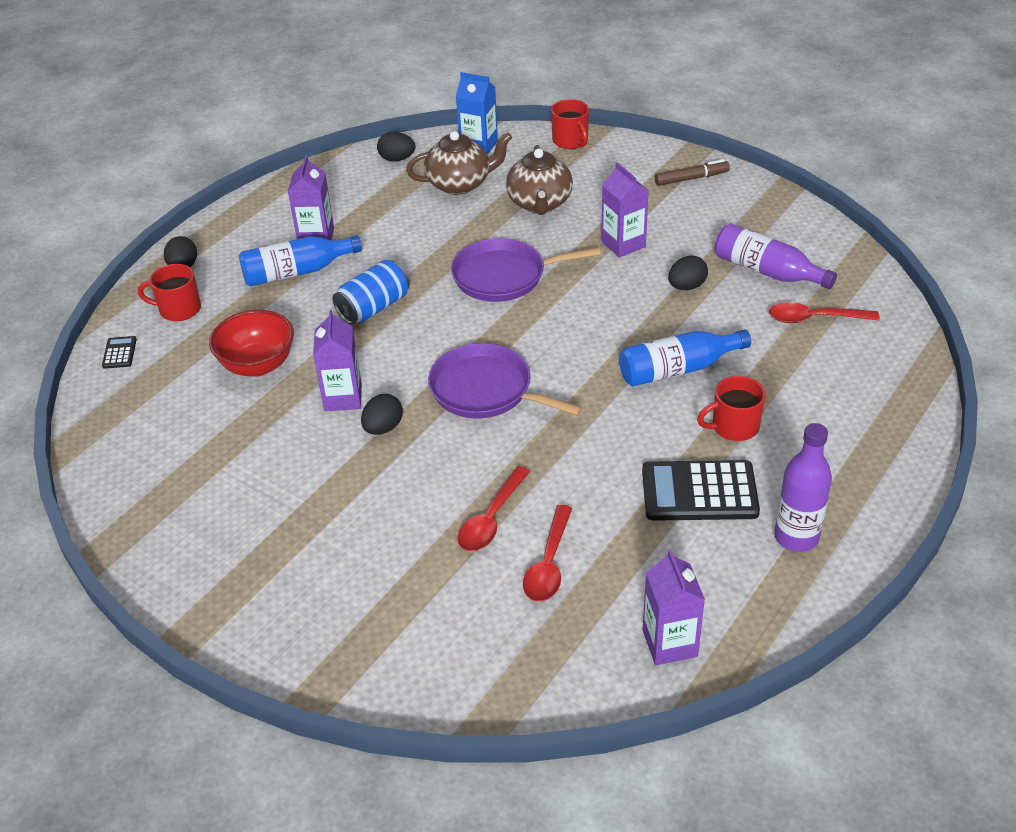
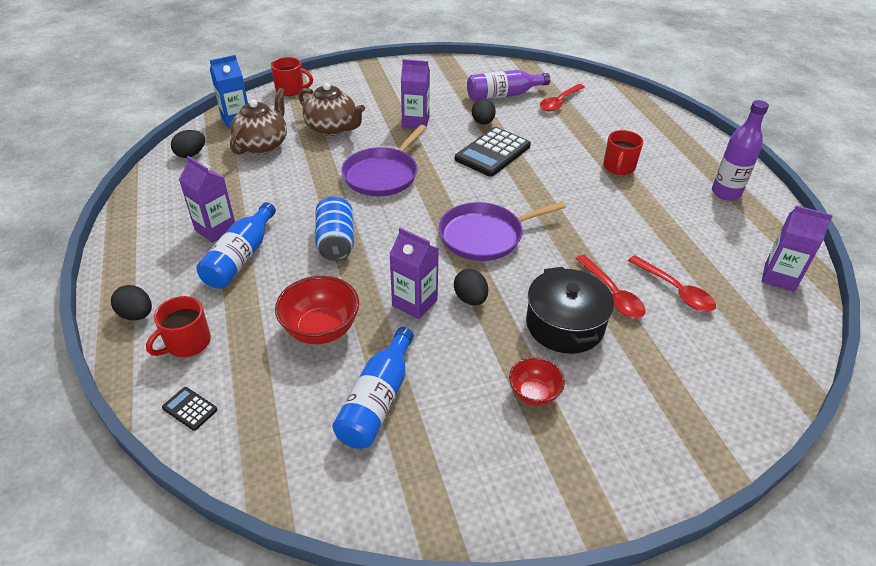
camera: 55 degrees left, 0 degrees up
(300, 527) = (533, 394): none -> red bowl
(410, 505) = (564, 324): none -> black pot
(678, 369) = (550, 160): blue bottle -> blue bottle (377, 400)
(691, 178) = (391, 75): brown marker -> none
(699, 492) = (661, 205): black calculator -> black calculator (493, 153)

